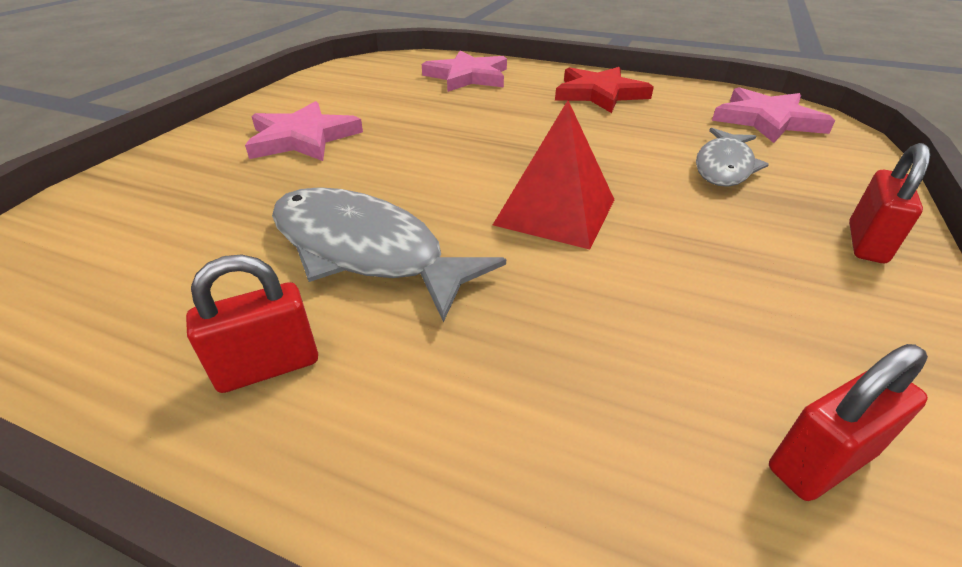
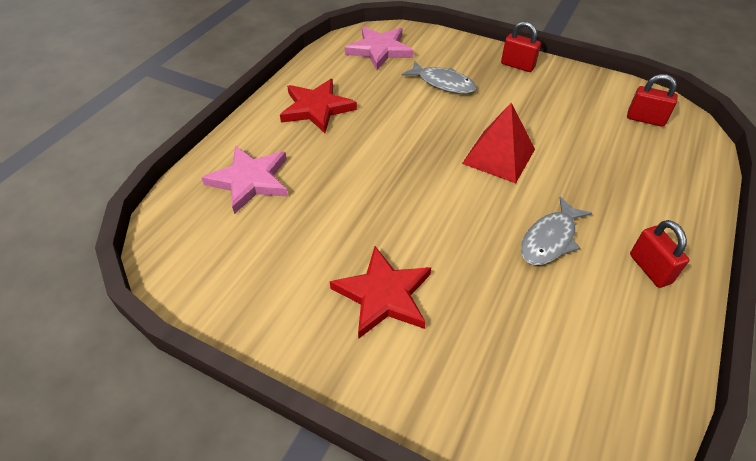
camera: 85 degrees left, 10 degrees up
(303, 138) = (383, 295): pink star -> red star
(365, 251) = (550, 239): grey fish -> grey fish, size x0.64
(820, 461) = (645, 119): red padlock -> red padlock turned 45 degrees counterclockwise

